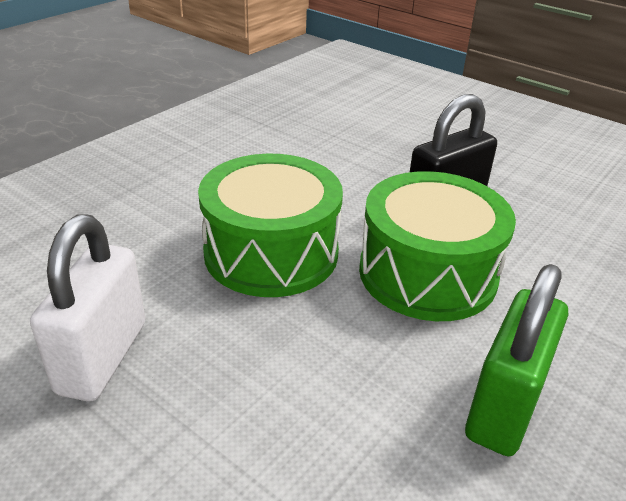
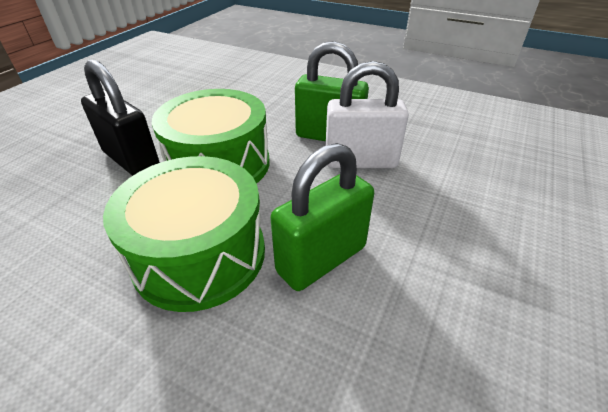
camera: 100 degrees left, 5 degrees up
(102, 357) = (378, 344): white padlock -> white padlock (360, 161)
(226, 338) = (321, 259): none -> green padlock

